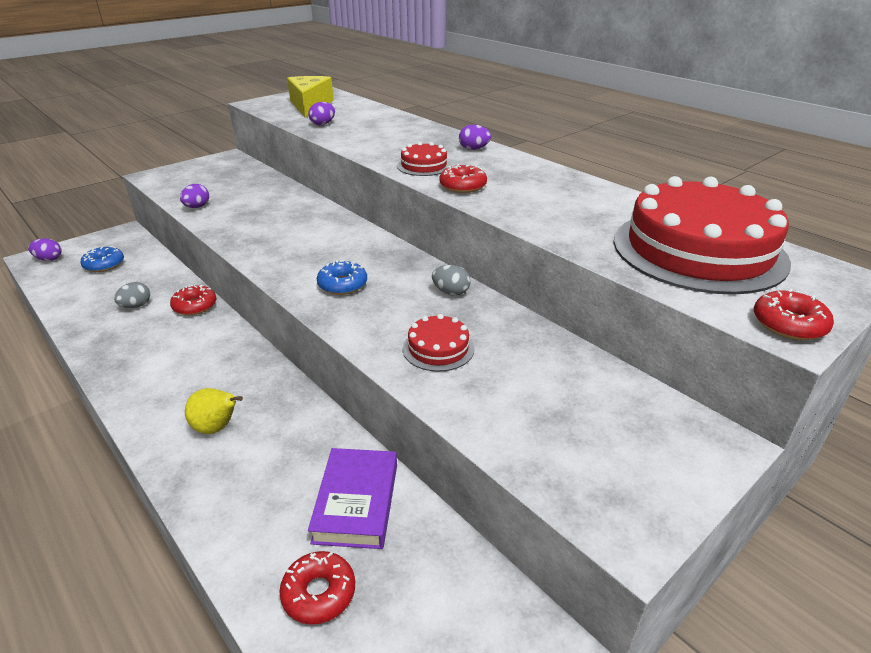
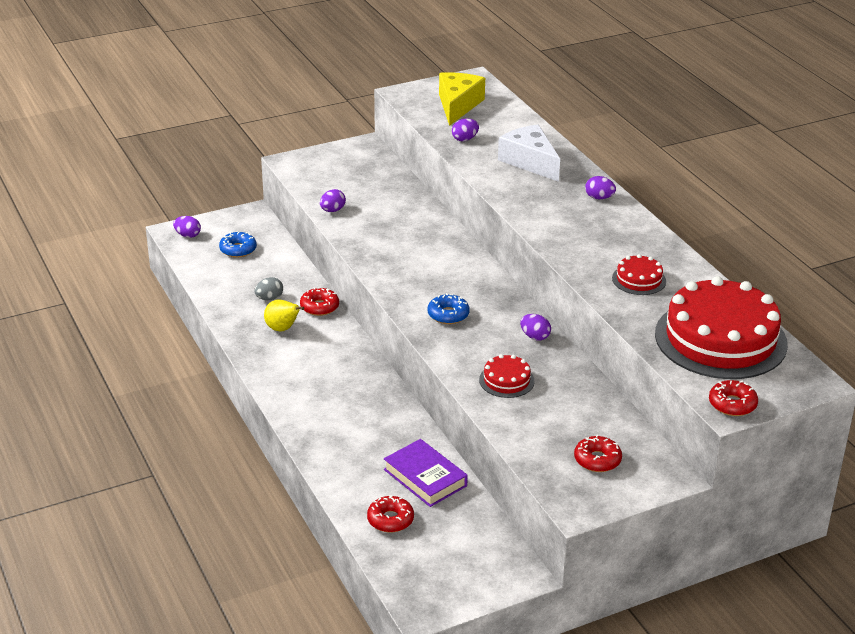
camera: 15 degrees right, 0 degrees up
(217, 428) = (333, 412): yellow pear -> yellow pear (282, 329)
(356, 502) = (425, 477): purple book -> purple book turned 60 degrees counterclockwise
(392, 132) = (530, 162): none -> white cheese
(424, 165) = (543, 213): red cake -> red cake (639, 279)
(451, 292) = (535, 337): grey egg -> purple egg
(463, 186) = (567, 244): red donut -> red donut (597, 460)

